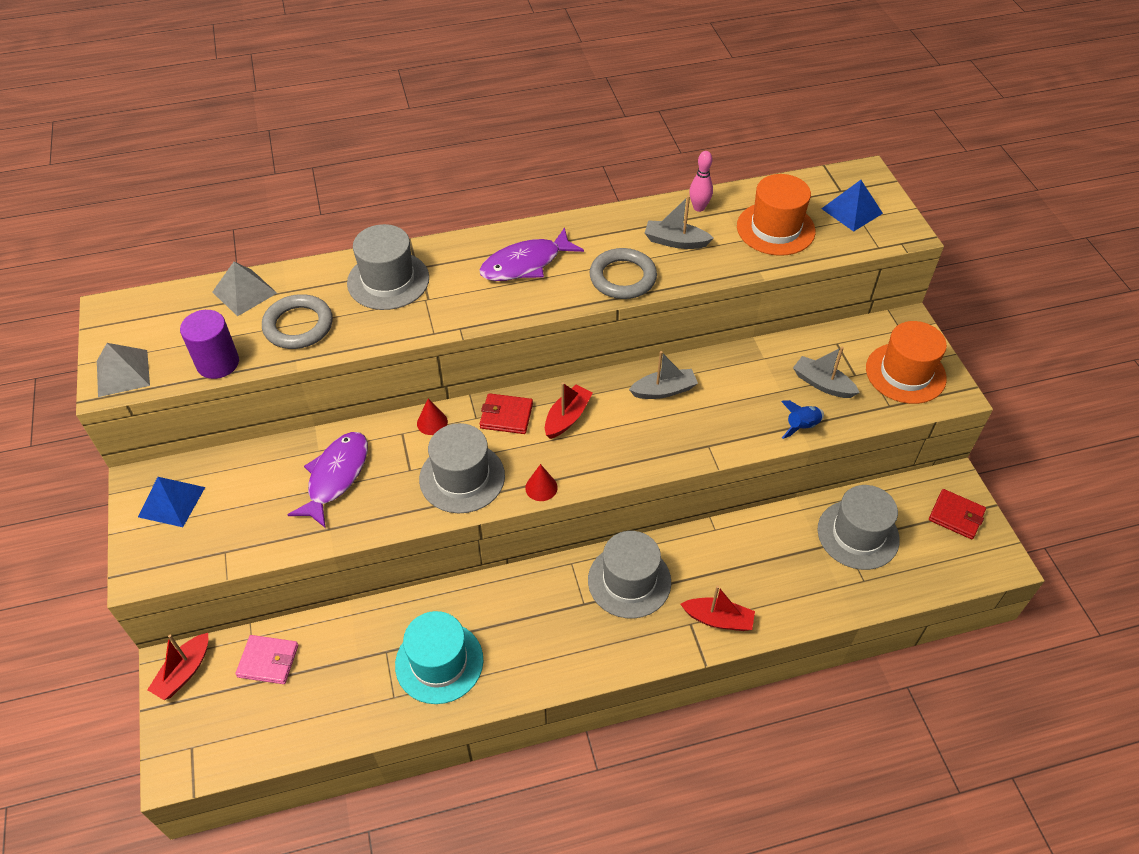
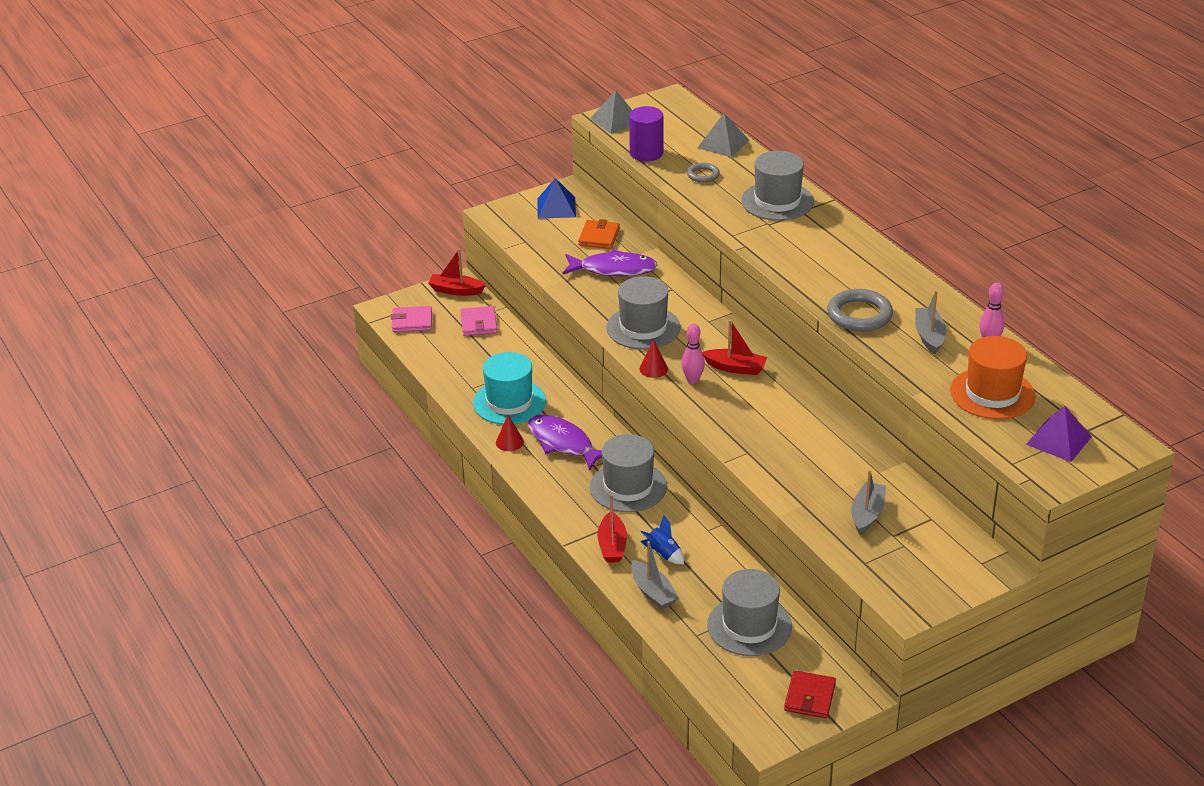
camera: 75 degrees right, 15 degrees down
(222, 740) = (412, 321): none -> pink wallet
(261, 474) = (599, 237): none -> orange wallet
(298, 325) = (703, 175): grey ring -> grey ring, size x0.56
(432, 422) = (691, 300): red cone -> red cone (509, 442)
(506, 416) = (719, 336): red wallet -> none
(525, 264) = (842, 262): purple fish -> purple fish (563, 443)
(574, 458) = (692, 380): none -> pink bowling pin
(664, 390) = (799, 416): grey boat -> grey boat (653, 592)
(801, 426) = (803, 506): blue rocket -> blue rocket (663, 554)
(852, 211) = (1058, 440): blue pyramid -> purple pyramid
(905, 373) = (917, 571): orange hat -> none

